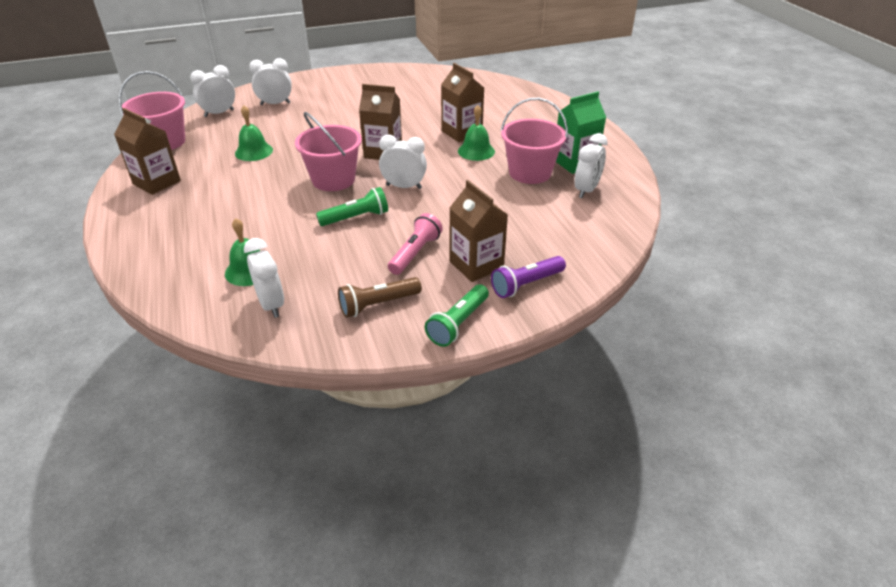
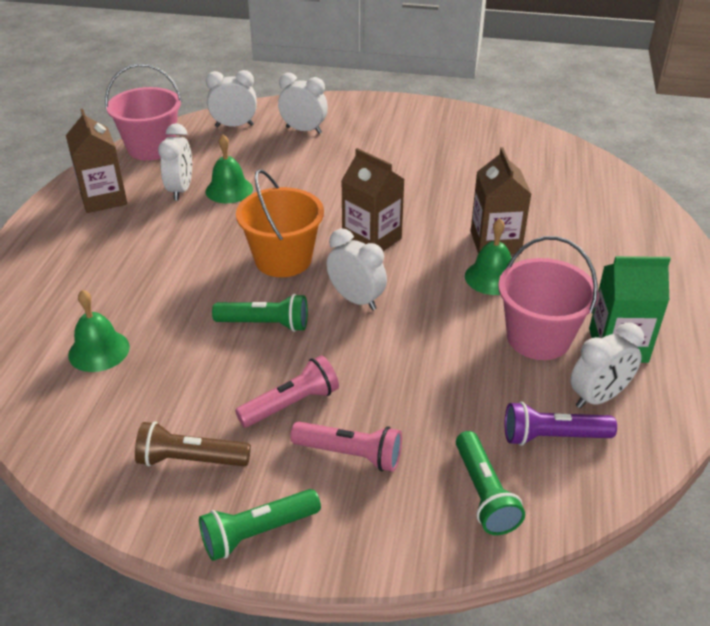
camera: 30 degrees right, 0 degrees up
(271, 304) = (84, 406): white clock -> white clock (180, 190)
(333, 180) = (283, 259): pink bucket -> orange bucket
(476, 265) = (350, 454): brown carton -> pink flashlight
(526, 284) = (389, 514): purple flashlight -> purple flashlight (552, 436)
(568, 255) = (484, 494): none -> green flashlight

